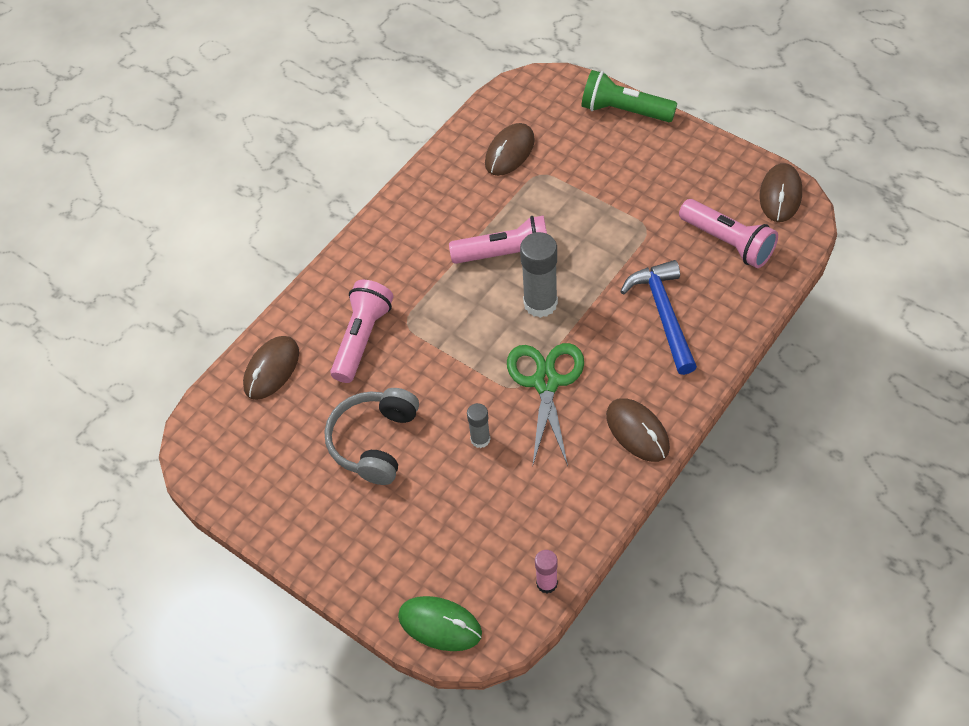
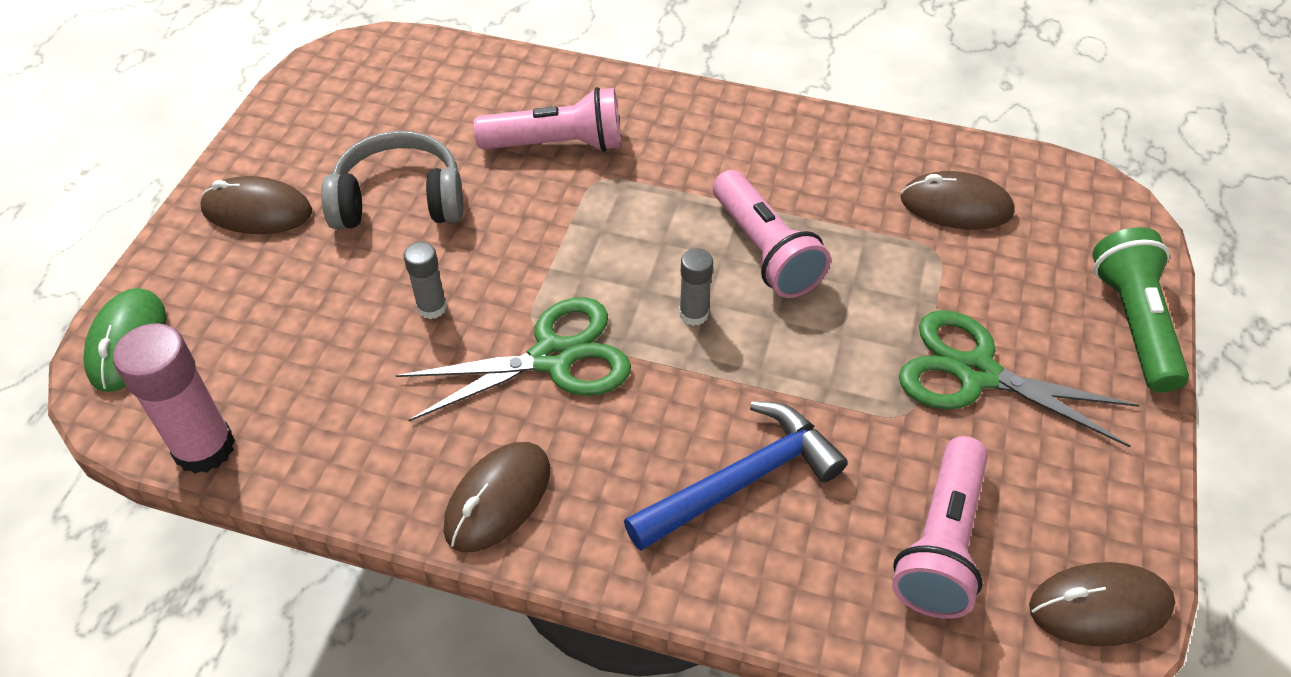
camera: 65 degrees right, 5 degrees down
(271, 369) = (481, 79): brown mouse -> brown mouse (257, 211)
(540, 303) = (693, 314): grey glue stick -> grey glue stick, size x0.55
(547, 583) = (204, 448): pink glue stick -> pink glue stick, size x1.83
(631, 189) = (975, 373): none -> green scissors

